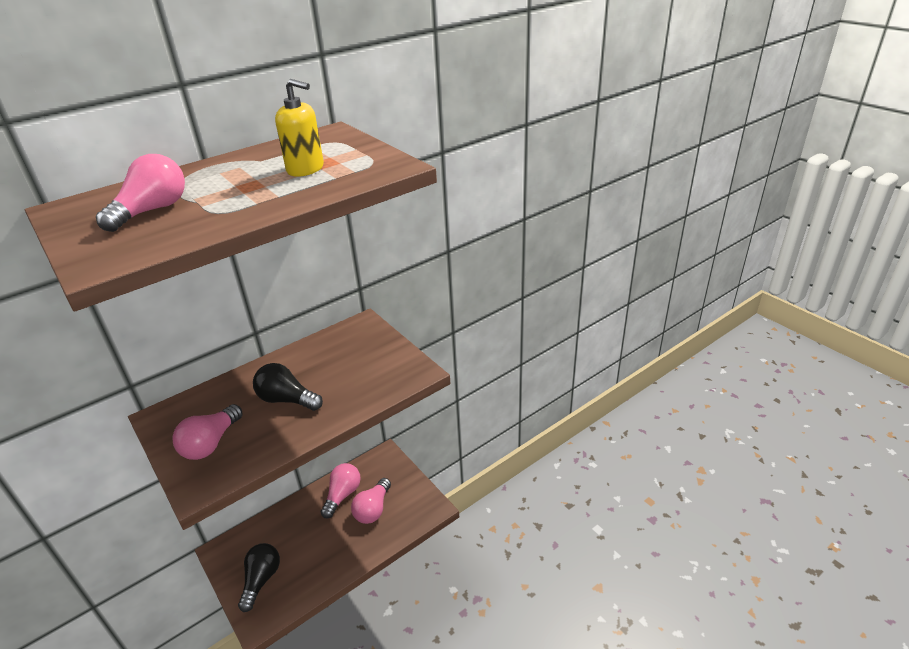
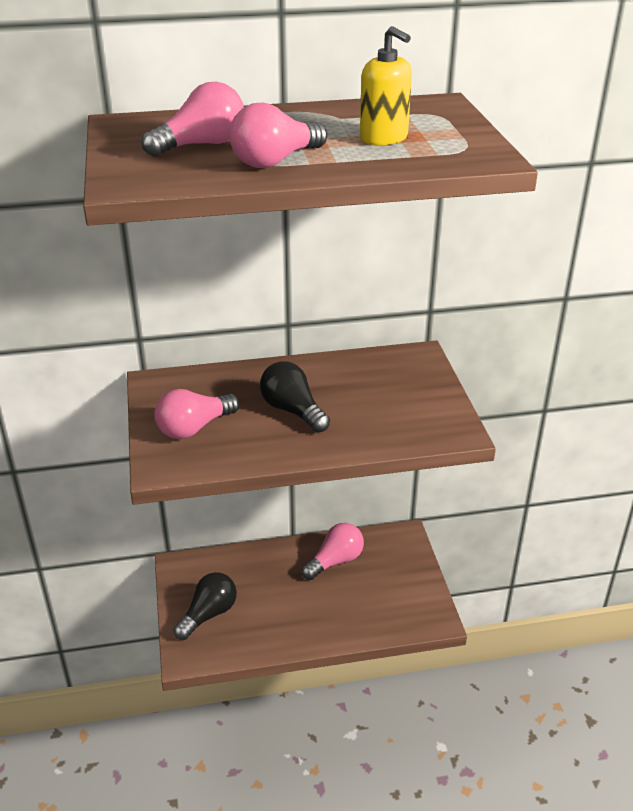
camera: 25 degrees right, 0 degrees up
(373, 509) = (363, 591): pink light bulb -> pink light bulb (275, 161)

